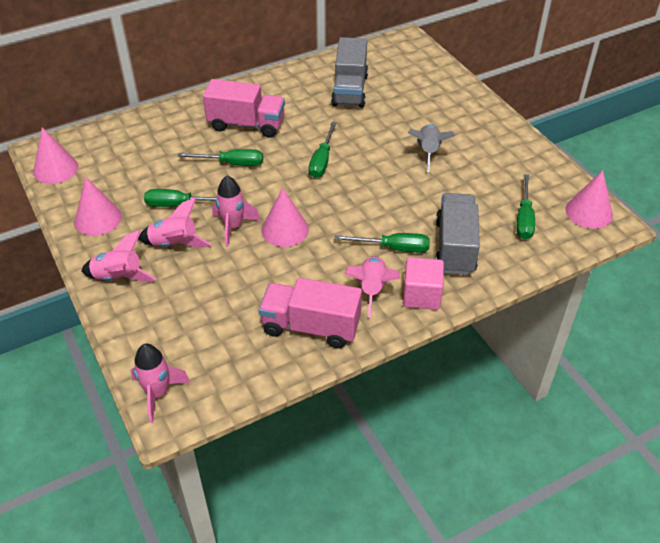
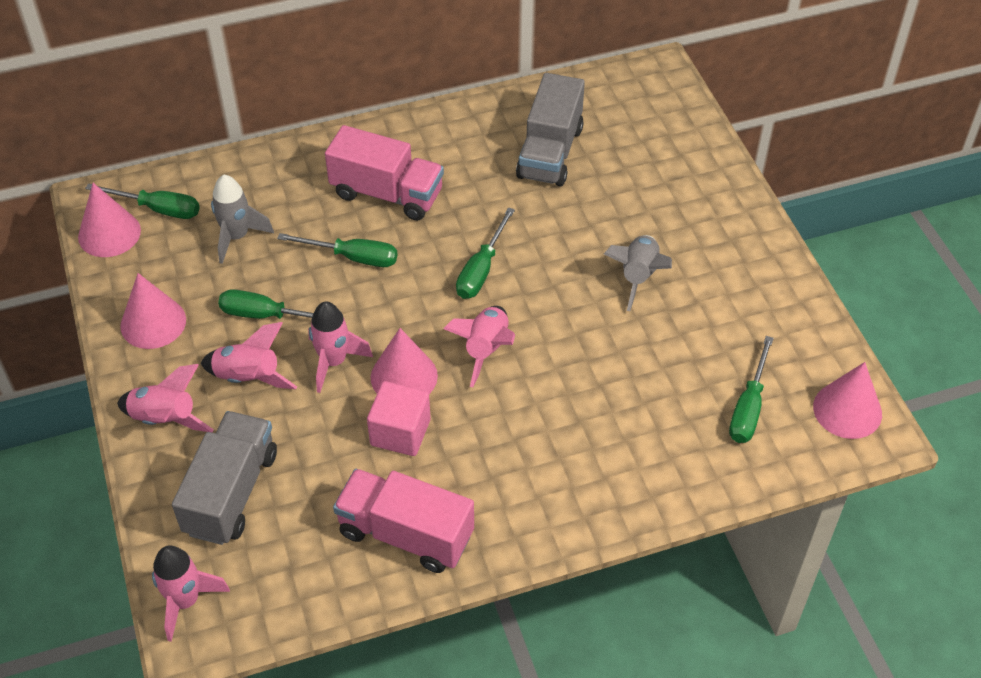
camera: 10 degrees right, 5 degrees up
(148, 161) = (237, 237): none -> grey rocket
(372, 289) = (502, 489): pink rocket -> pink rocket (486, 350)
(393, 248) = (548, 428): green screwdriver -> green screwdriver (158, 209)
(421, 295) = (568, 509): pink cube -> pink cube (400, 432)
(455, 247) = (636, 439): grey truck -> grey truck (231, 493)

